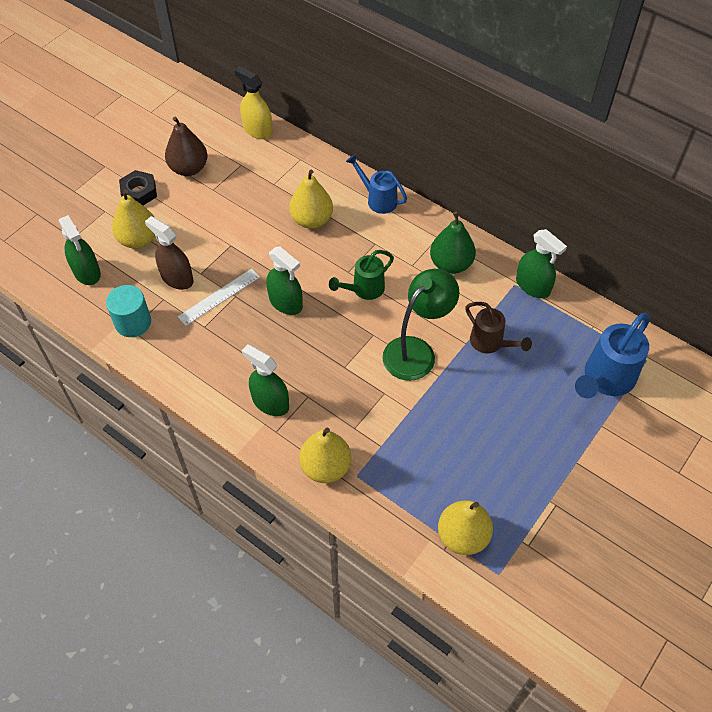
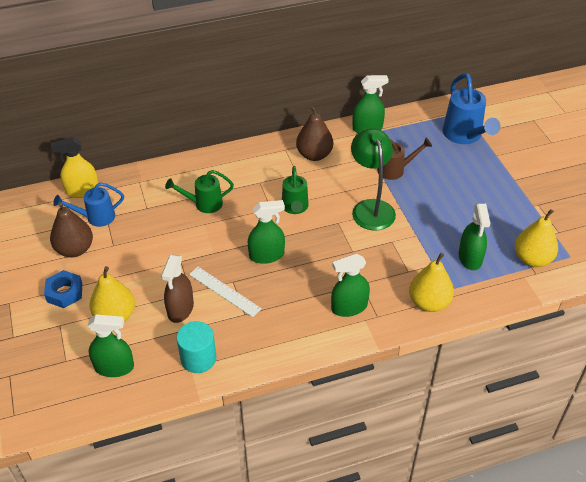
camera: 55 degrees left, 10 degrees down
(139, 192) = (64, 292): black nut -> blue nut
(177, 278) = (180, 309): brown spray bottle -> brown spray bottle turned 60 degrees counterclockwise
(219, 297) = (224, 291): white ruler -> white ruler turned 45 degrees counterclockwise
(311, 220) = (204, 204): yellow pear -> green watering can
(378, 199) = (222, 161): blue watering can -> blue watering can (96, 217)
(417, 475) = (470, 258): none -> green spray bottle
(451, 264) = (314, 155): green pear -> brown pear

